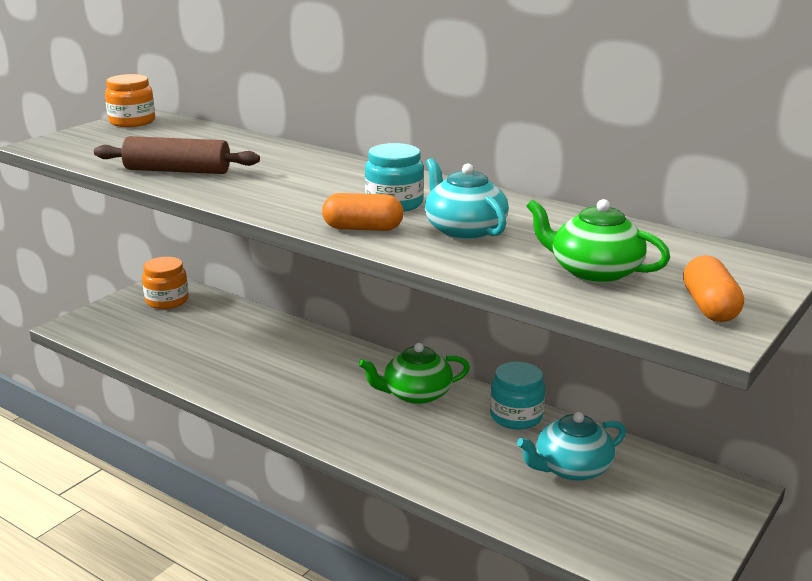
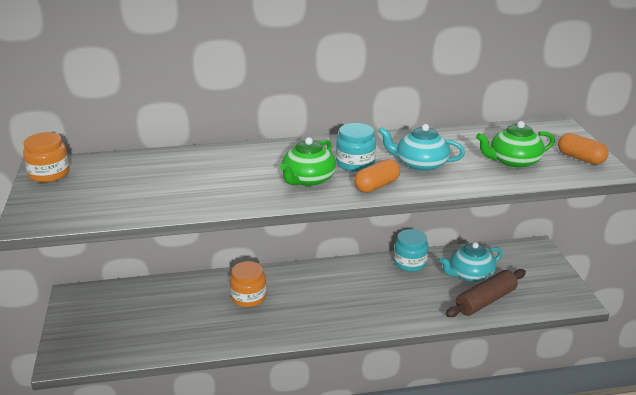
camera: 45 degrees left, 5 degrees up
(167, 301) = (99, 305): orange jar -> orange jar (248, 297)
(177, 171) = (184, 197): brown rolling pin -> brown rolling pin (485, 301)
(416, 394) = (348, 278): green teapot -> green teapot (308, 179)
(571, 468) = (470, 274): turquoise teapot -> turquoise teapot turned 45 degrees clockwise

